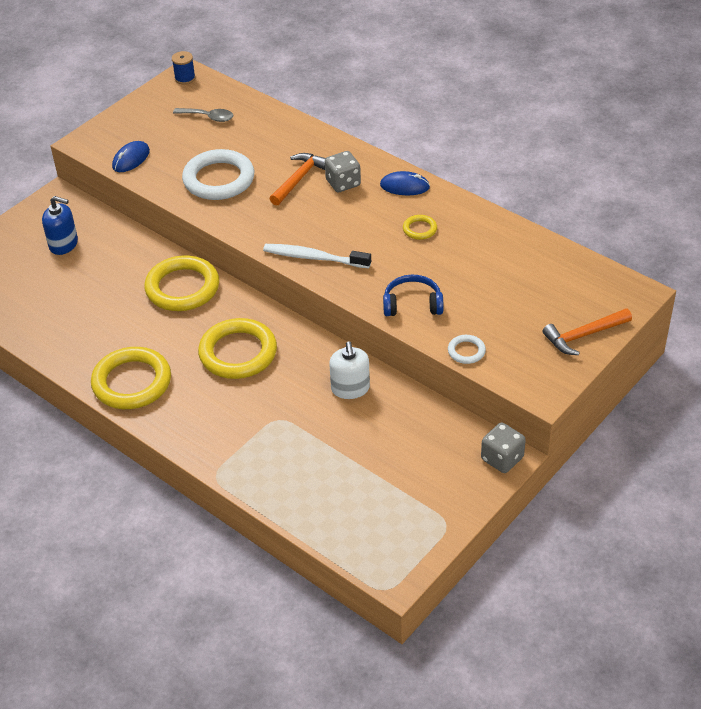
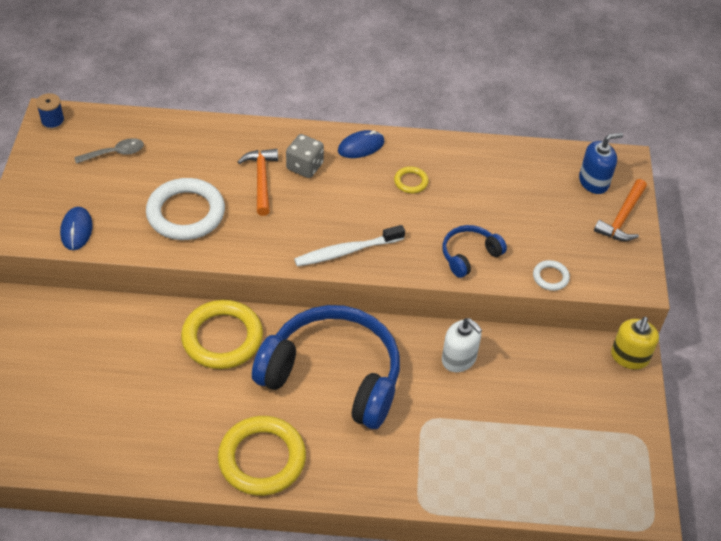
camera: 40 degrees left, 5 degrees up
(63, 244) = (59, 351): blue soap dispenser -> blue soap dispenser (593, 182)
(238, 353) = (333, 376): yellow ring -> blue headphones
(502, 458) = (629, 357): grey dice -> yellow soap dispenser

